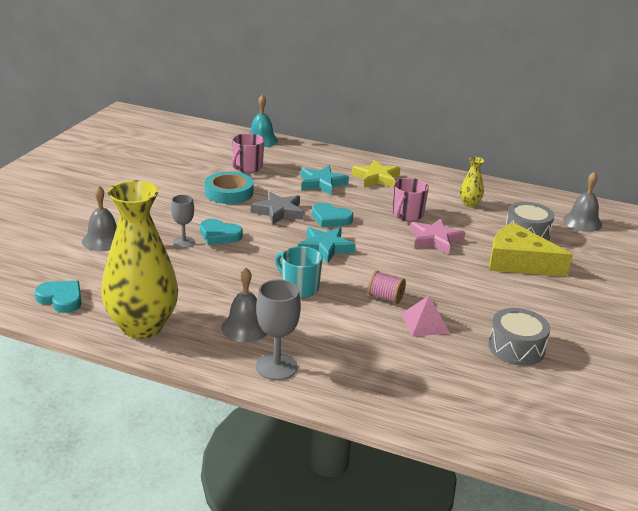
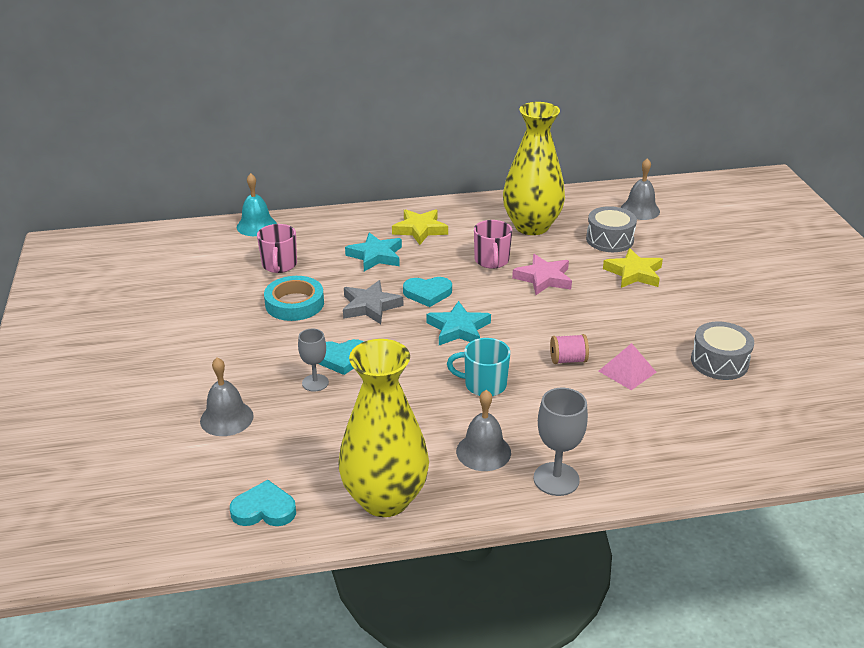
camera: 30 degrees left, 5 degrees up
(469, 203) = (531, 226): yellow vase -> yellow vase, size x2.40
(519, 262) = (634, 273): yellow cheese -> yellow star

